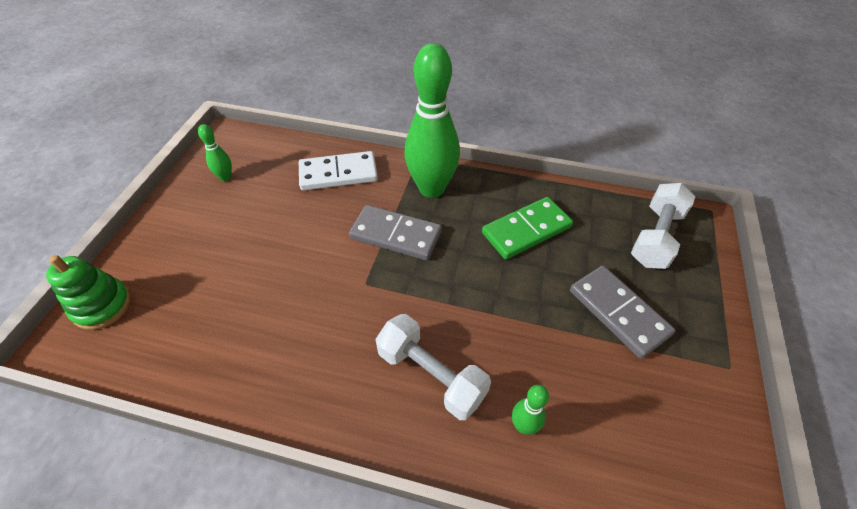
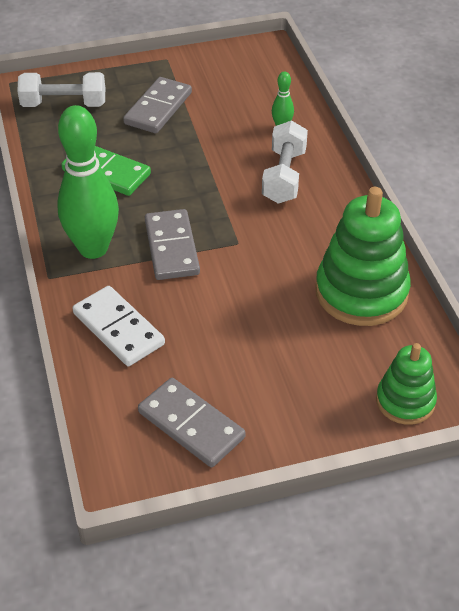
camera: 120 degrees left, 5 degrees down
(225, 177) = (191, 425): green bowling pin -> grey domino
(225, 346) = (361, 292): none -> green stacking toy

